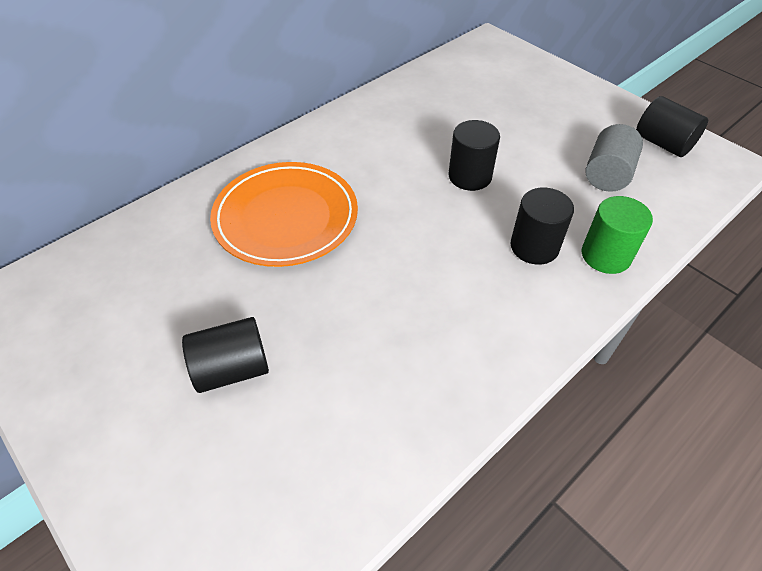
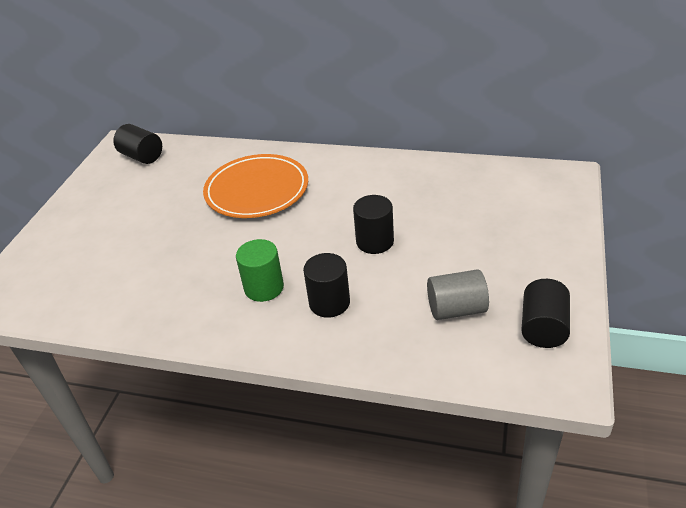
camera: 60 degrees right, 10 degrees down
(232, 369) = (131, 233): black cylinder -> black cylinder (142, 156)
(606, 255) = (354, 343): green cylinder -> green cylinder (264, 287)

